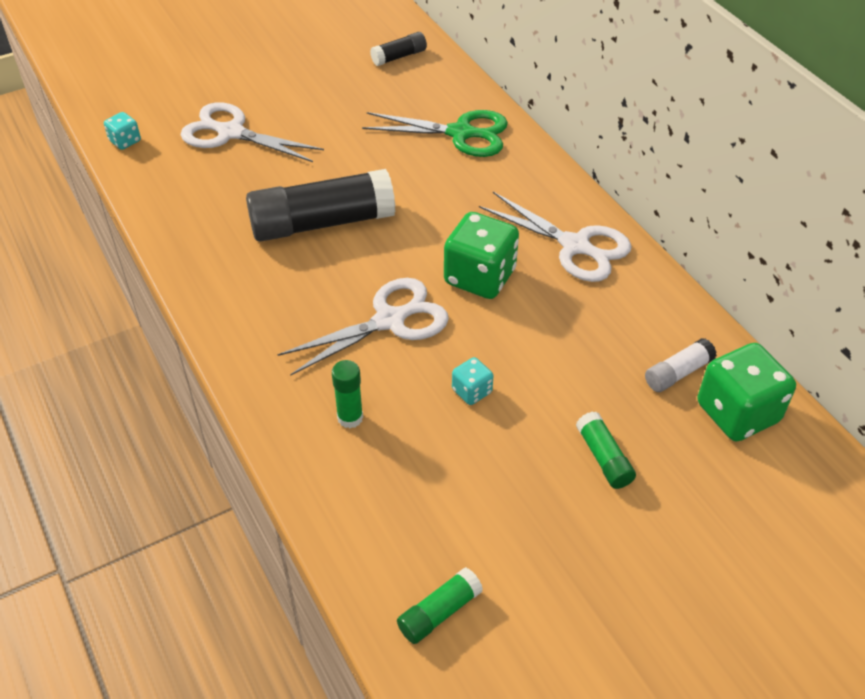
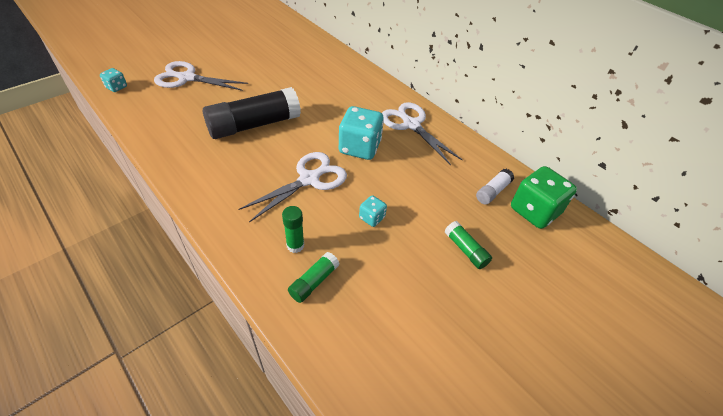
camera: 15 degrees left, 0 degrees up
(399, 57) = (284, 32): black glue stick -> none
(439, 612) = (387, 378): green glue stick -> green glue stick (314, 282)
(460, 133) = (329, 69): green scissors -> none
(479, 277) = (359, 147): green dice -> turquoise dice
(575, 246) = (411, 125): white scissors -> white scissors turned 150 degrees counterclockwise

